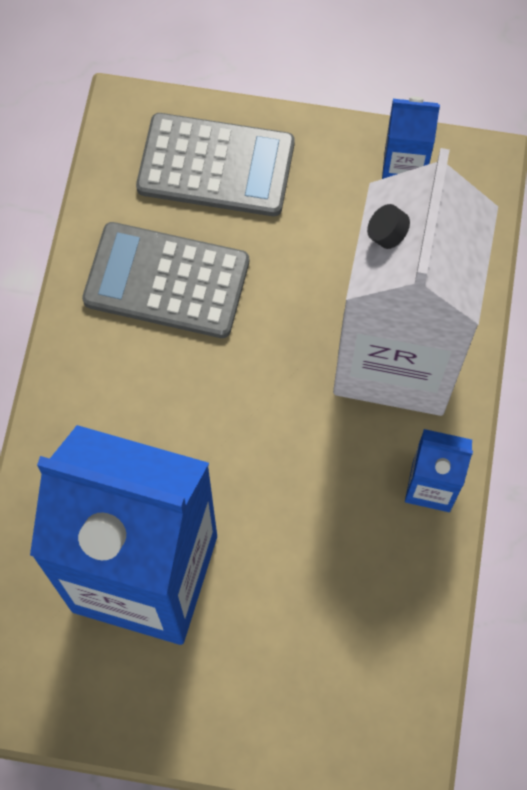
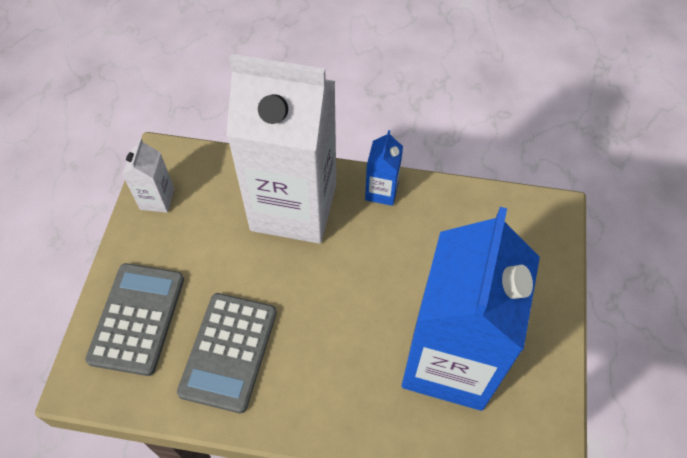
camera: 90 degrees left, 10 degrees down
(404, 167) = (157, 199): blue carton -> white carton

